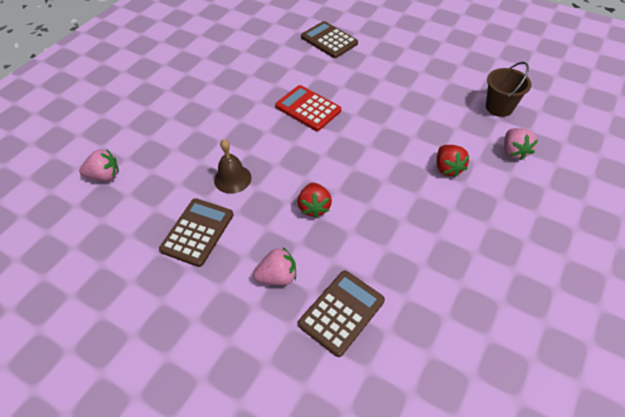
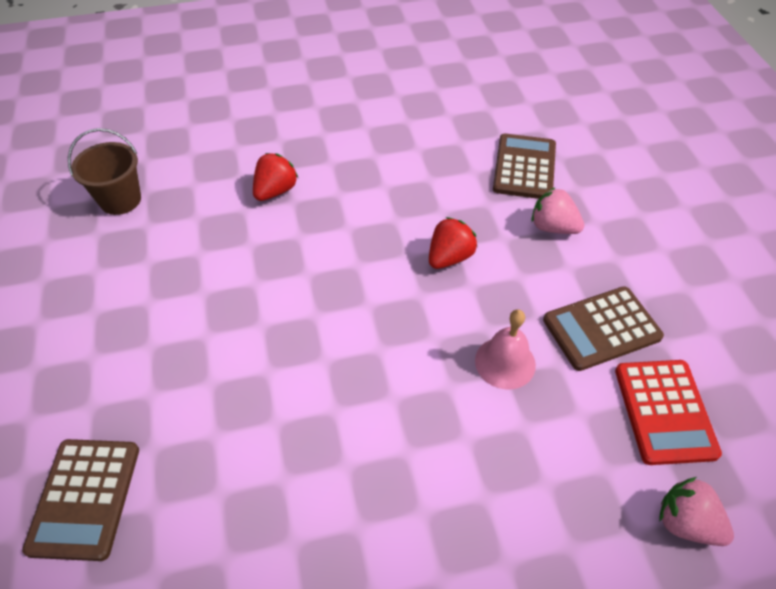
camera: 135 degrees left, 0 degrees up
(232, 179) = (505, 362): brown bell -> pink bell
(308, 108) = (299, 385): red calculator -> red calculator (664, 411)
(341, 312) = (524, 167): brown calculator -> brown calculator turned 105 degrees clockwise
(514, 151) = (197, 157): pink strawberry -> none

